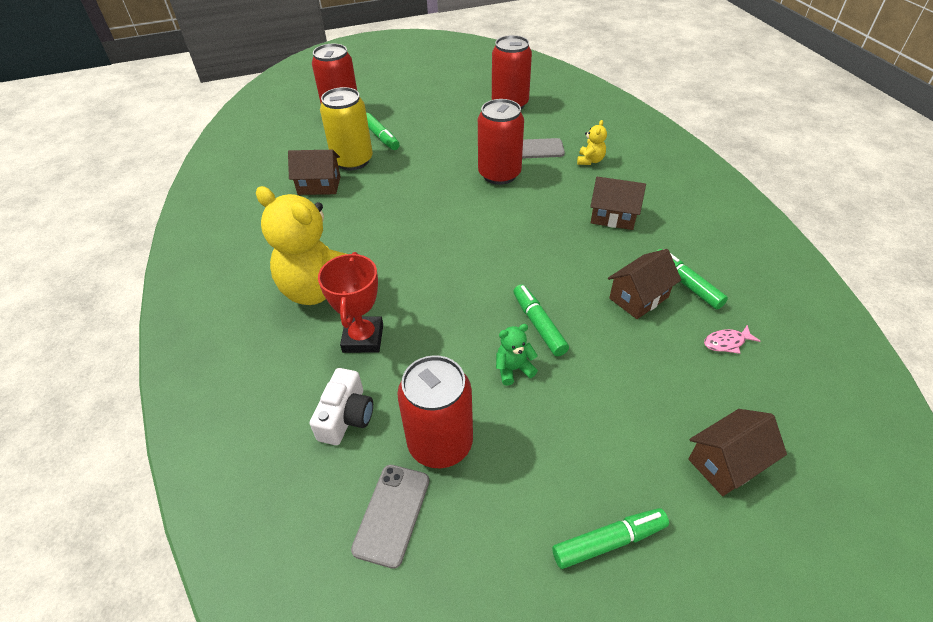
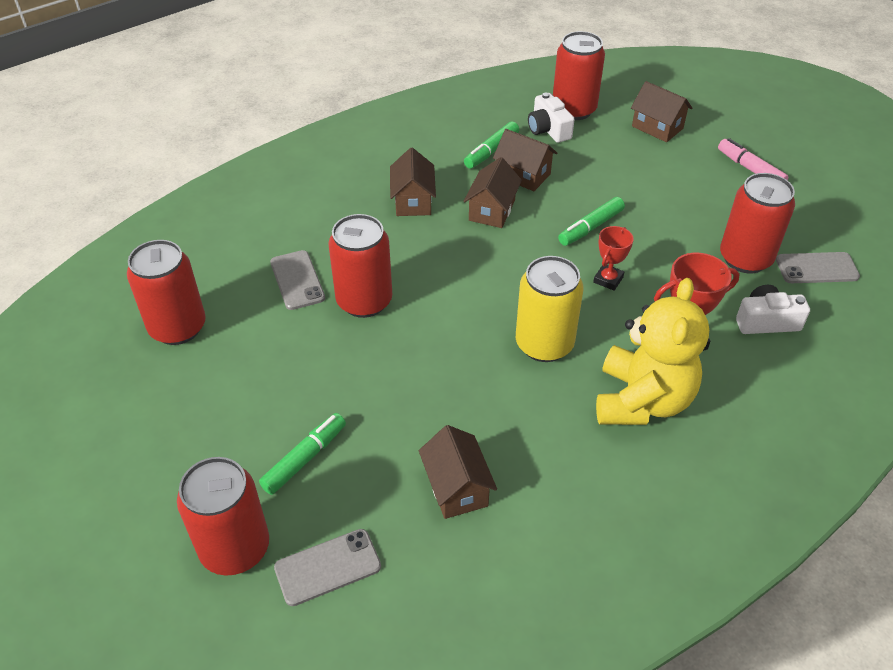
camera: 110 degrees left, 0 degrees up
(308, 136) = (327, 567): none -> grey phone
(352, 161) = (381, 471): yellow can -> yellow can (544, 344)
(461, 313) = (608, 279): none -> red trophy
(513, 369) = (648, 233): green teddy bear -> none
(586, 262) = (492, 210): none -> brown house
(590, 160) = (310, 229): yellow teddy bear -> none
(609, 541) = (750, 169): green marker -> pink marker
(726, 342) = (548, 129): pink fish -> white camera
(773, 381) = (574, 110): none -> red can

